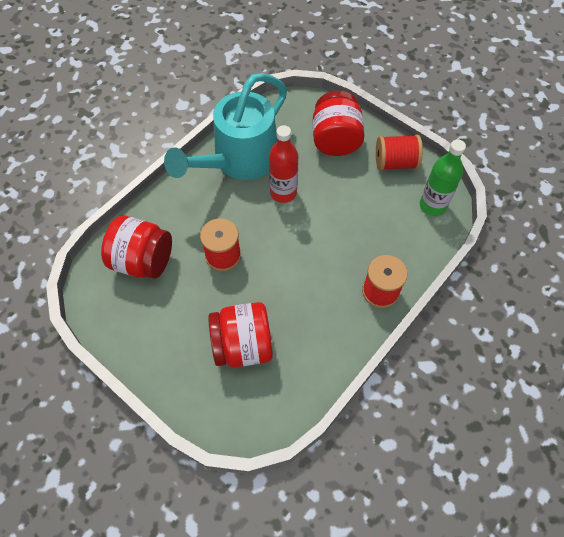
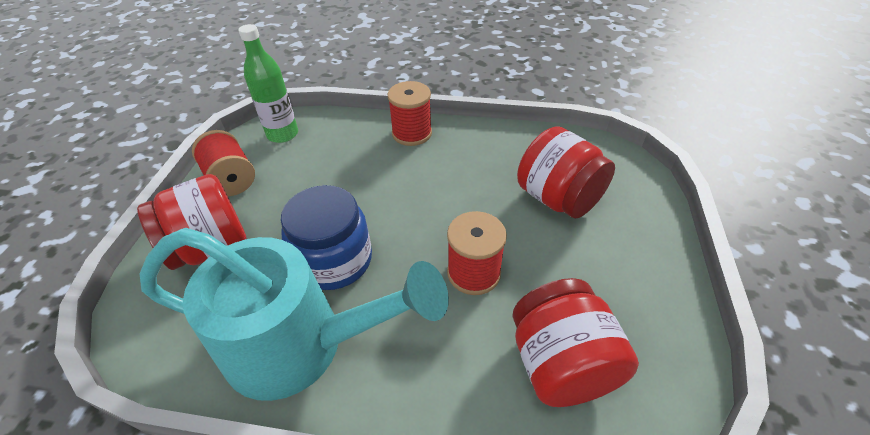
camera: 120 degrees left, 15 degrees down
(283, 192) = (334, 260): red bottle -> blue jar

